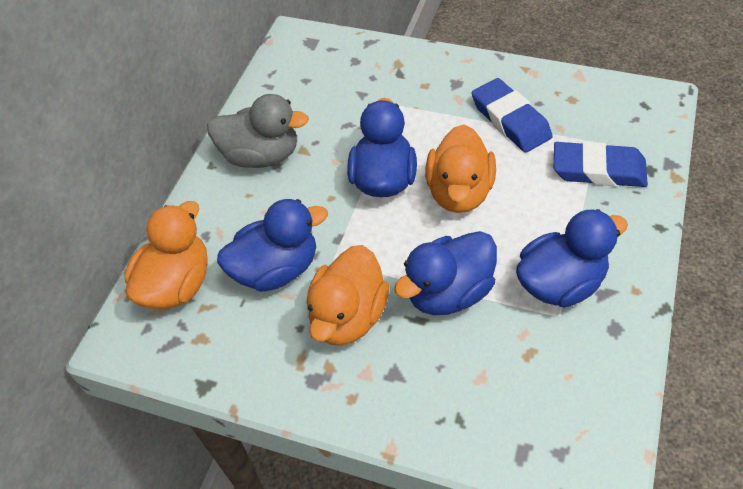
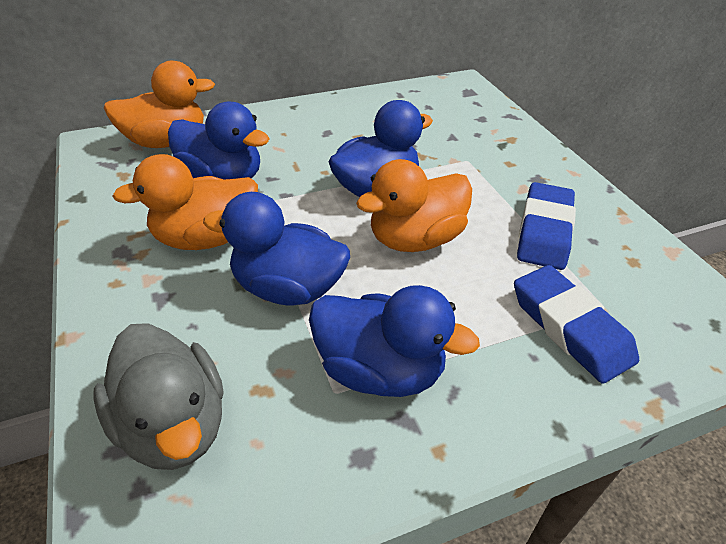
camera: 45 degrees right, 10 degrees down
(261, 155) = (328, 121): grey duck -> grey duck (174, 425)

